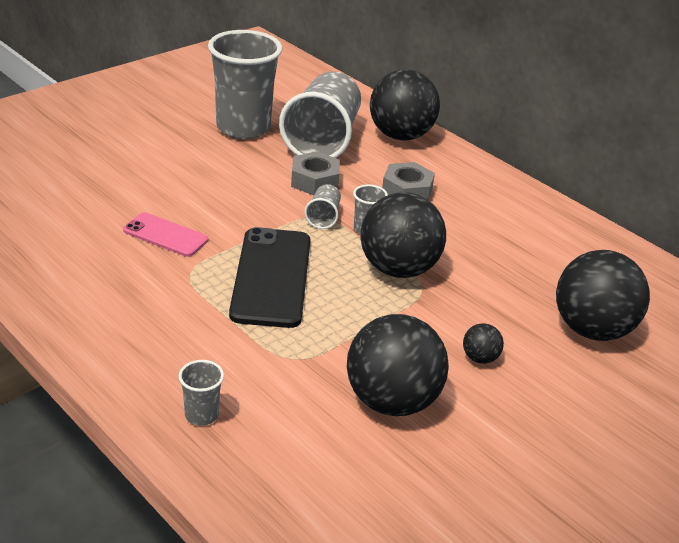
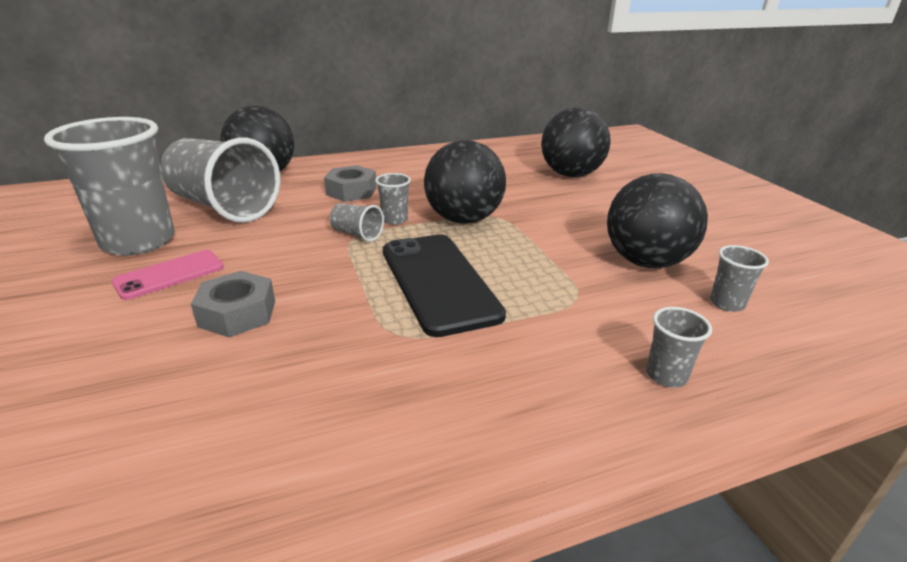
camera: 65 degrees left, 5 degrees down
(165, 235) = (304, 338): pink phone -> pink phone (169, 275)
(272, 277) = (439, 282): black phone -> black phone turned 45 degrees clockwise
(314, 181) = (291, 225): grey nut -> grey nut (237, 313)
(339, 459) = (727, 303): none -> grey cup
(480, 358) = (595, 216): black ball -> none

